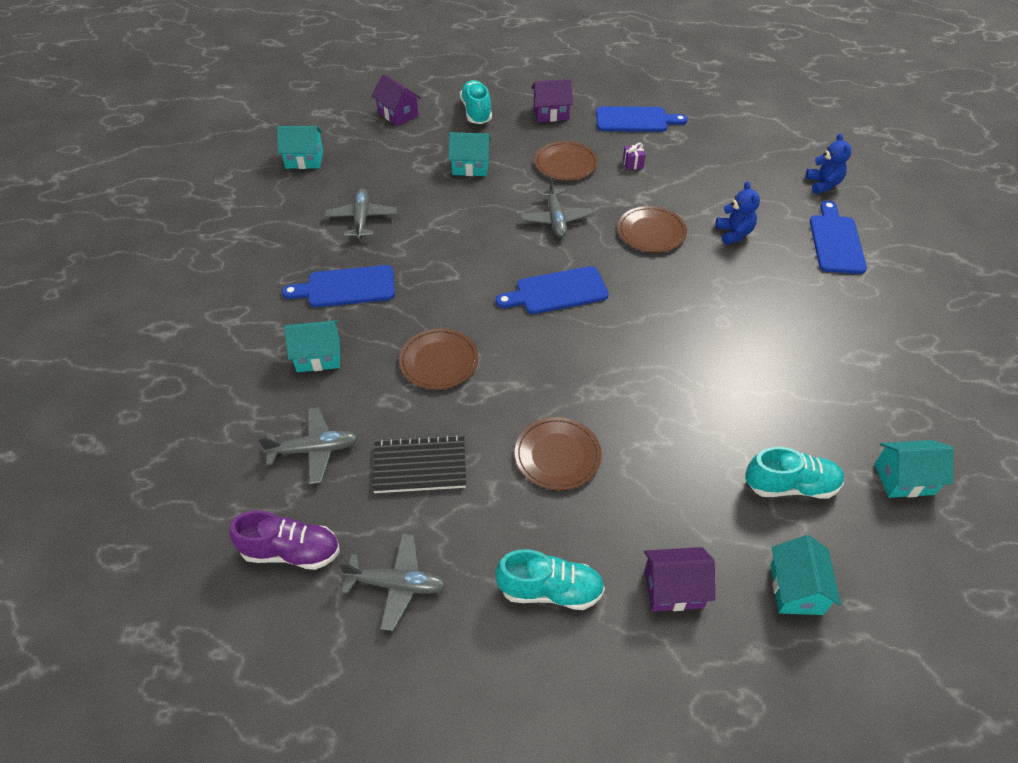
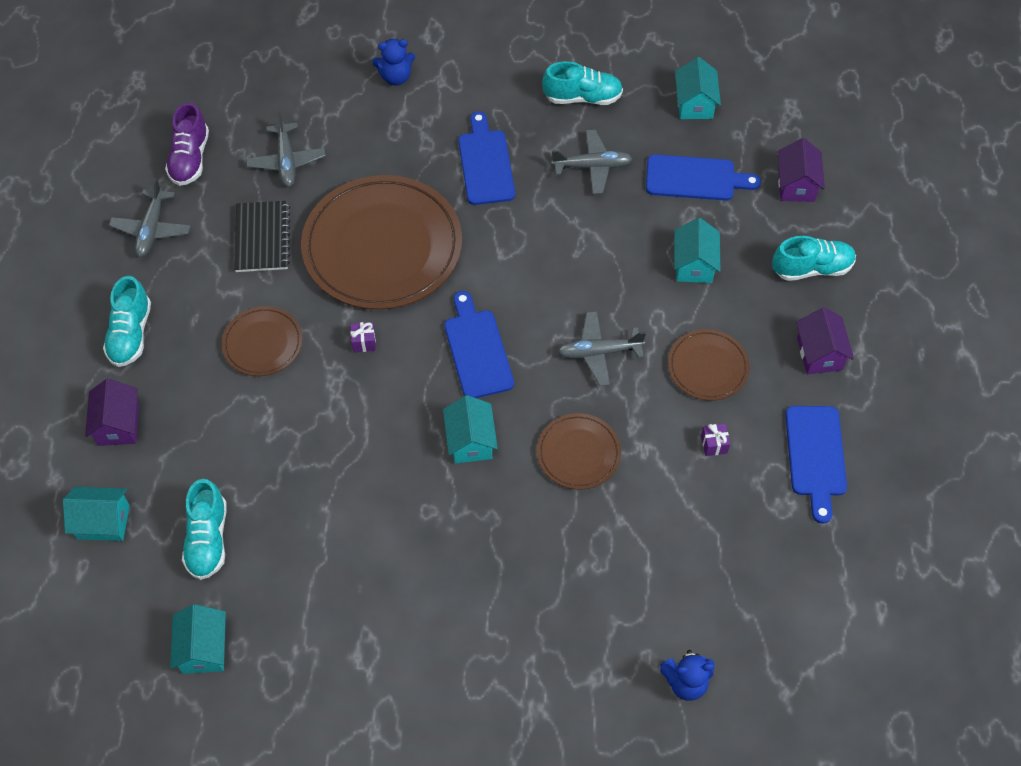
camera: 90 degrees right, 10 degrees up
(280, 223) = (582, 97): none -> turquoise shoe
(318, 356) = (393, 152): turquoise house -> turquoise house (470, 441)
(398, 114) = (796, 185): purple house -> purple house turned 45 degrees counterclockwise
(439, 361) = (382, 246): brown plate -> brown plate, size x2.07
(552, 371) = (364, 342): none -> purple gift
(734, 233) = (578, 547): blue teddy bear -> blue teddy bear (396, 77)
(836, 241) = (566, 669): blue cutting board -> blue cutting board (695, 178)

